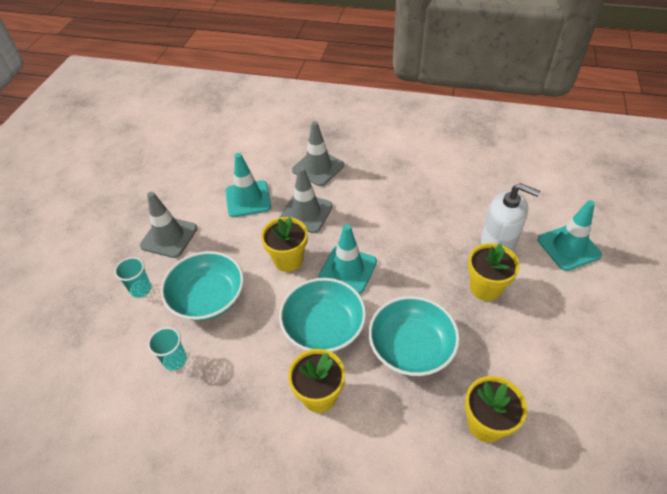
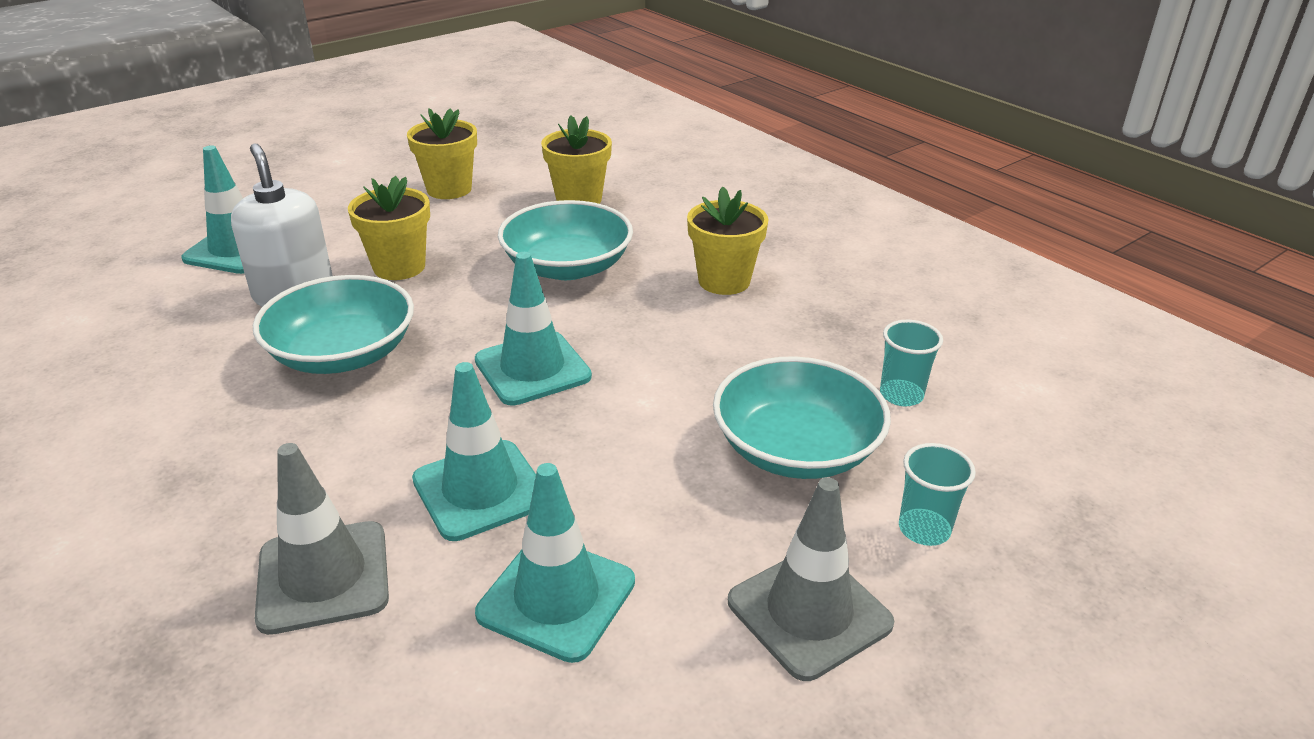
camera: 145 degrees left, 15 degrees down
(288, 260) = (605, 430): yellow flower pot -> yellow flower pot (449, 189)
(306, 213) = (480, 490): grey traffic cone -> turquoise traffic cone
(323, 326) = (648, 329): turquoise bowl -> turquoise bowl (343, 354)

